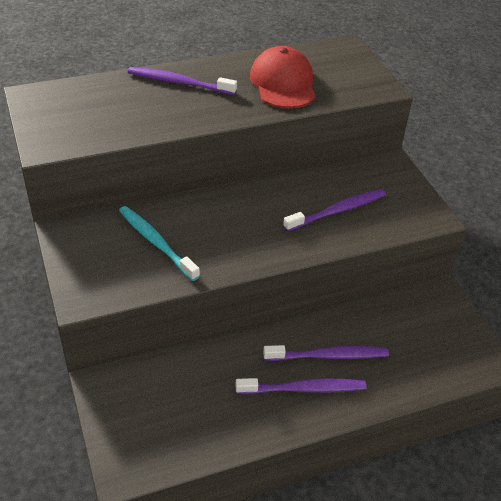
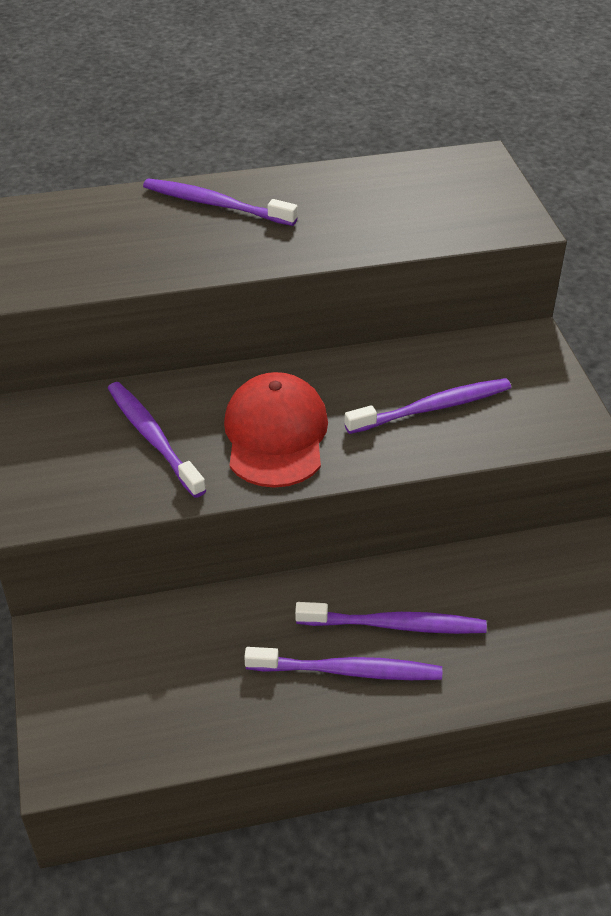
camera: 10 degrees right, 0 degrees up
(156, 242) = (153, 437): turquoise toothbrush -> purple toothbrush
(283, 83) = (370, 211): red cap -> red cap (275, 435)

